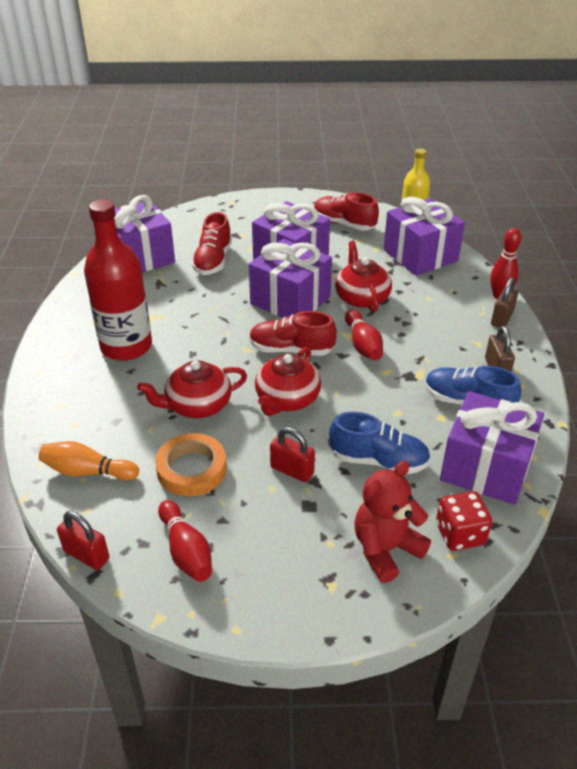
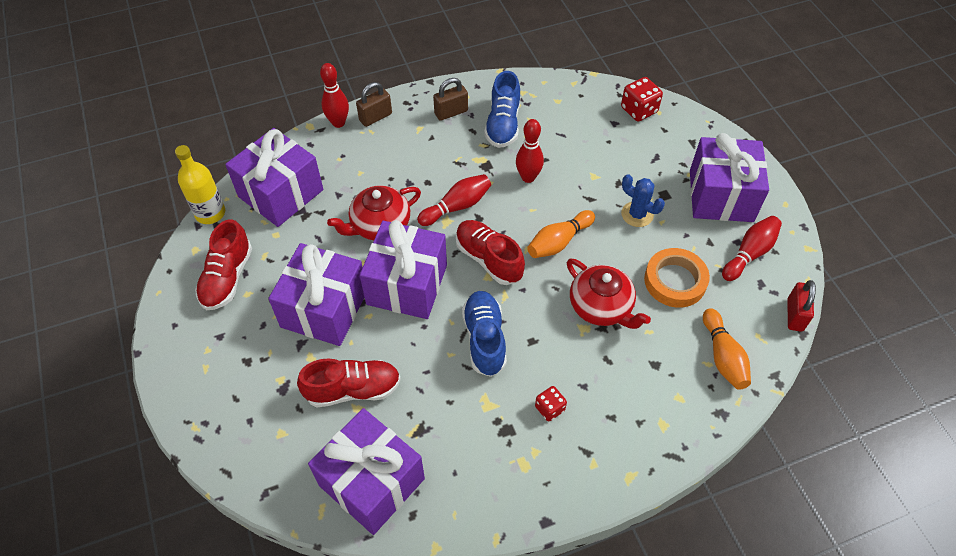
camera: 110 degrees left, 15 degrees up
(126, 346) = (549, 408): red bottle -> red dice
(287, 399) = (559, 242): red teapot -> orange bowling pin
(291, 350) = (489, 259): red shoe -> red shoe turned 150 degrees clockwise
(292, 470) = (637, 214): red padlock -> blue cactus
(378, 461) = (596, 165): blue shoe -> blue shoe (484, 339)
(381, 401) = (528, 177): none -> red bowling pin
(385, 549) = (675, 144): red teddy bear -> none
(486, 467) = (569, 105): purple gift -> purple gift (720, 196)
(502, 319) = (375, 117): brown padlock -> brown padlock turned 45 degrees counterclockwise

